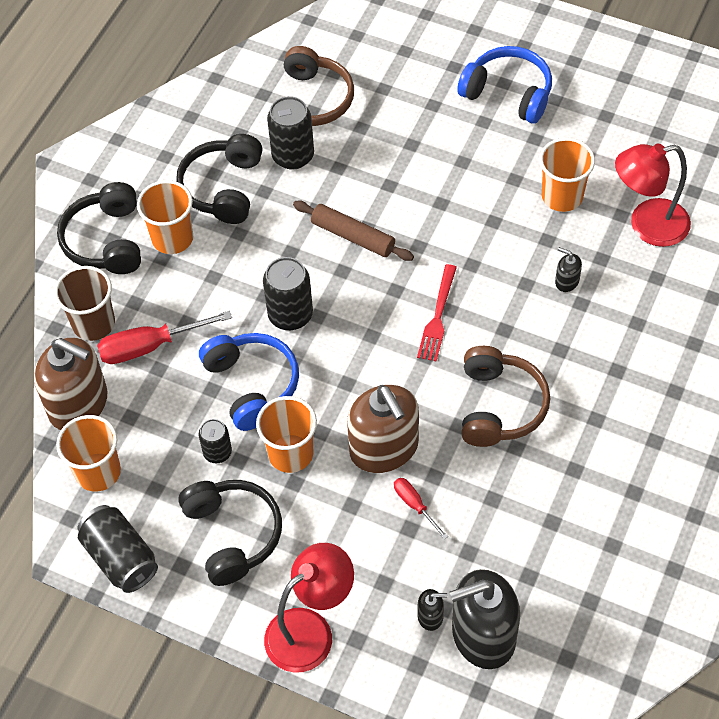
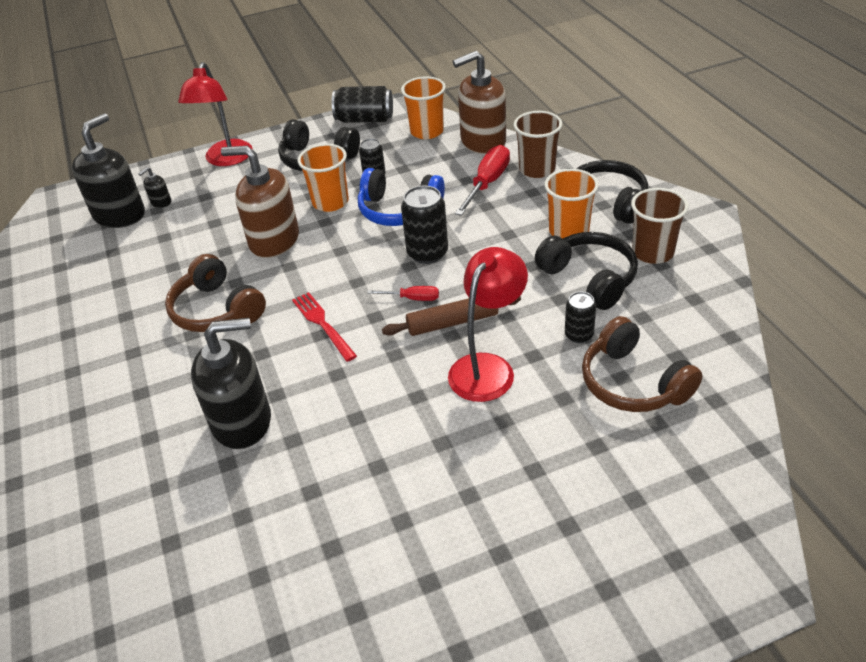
camera: 135 degrees right, 15 degrees down
(154, 169) = (652, 252): none -> brown cup
(293, 156) = (579, 335): black can -> black can, size x0.61
(414, 505) = (222, 232): red screwdriver -> red screwdriver (412, 298)
(508, 93) = (482, 545): blue headphones -> none
(562, 196) = (317, 487): orange cup -> none
(566, 281) = (242, 422): black soap dispenser -> black soap dispenser, size x2.37
(647, 225) = (206, 527): red lamp -> red lamp (488, 367)

